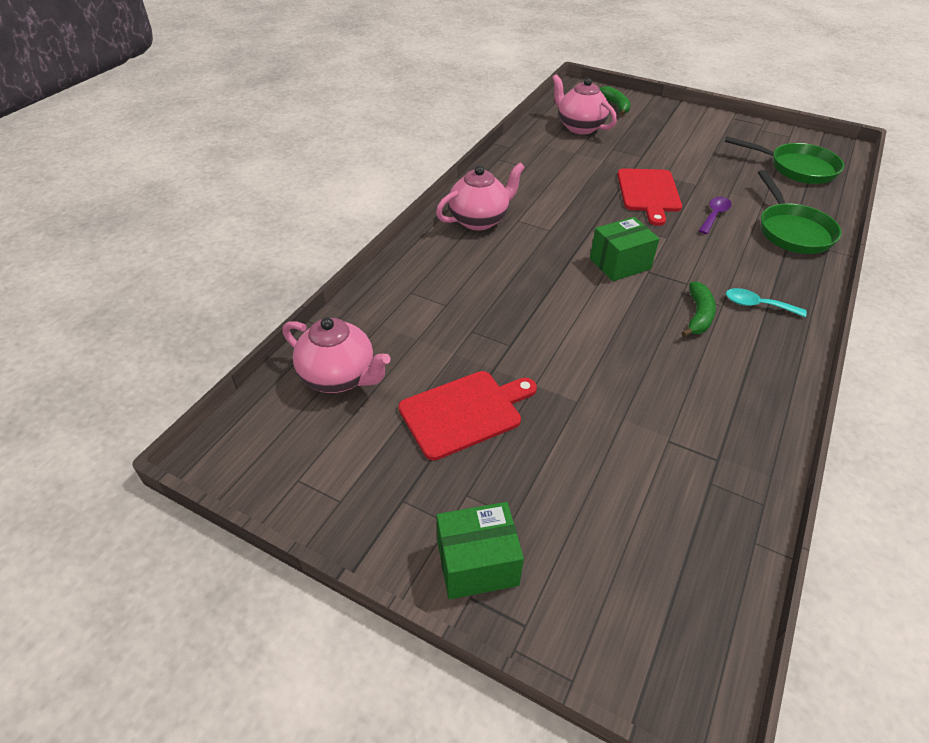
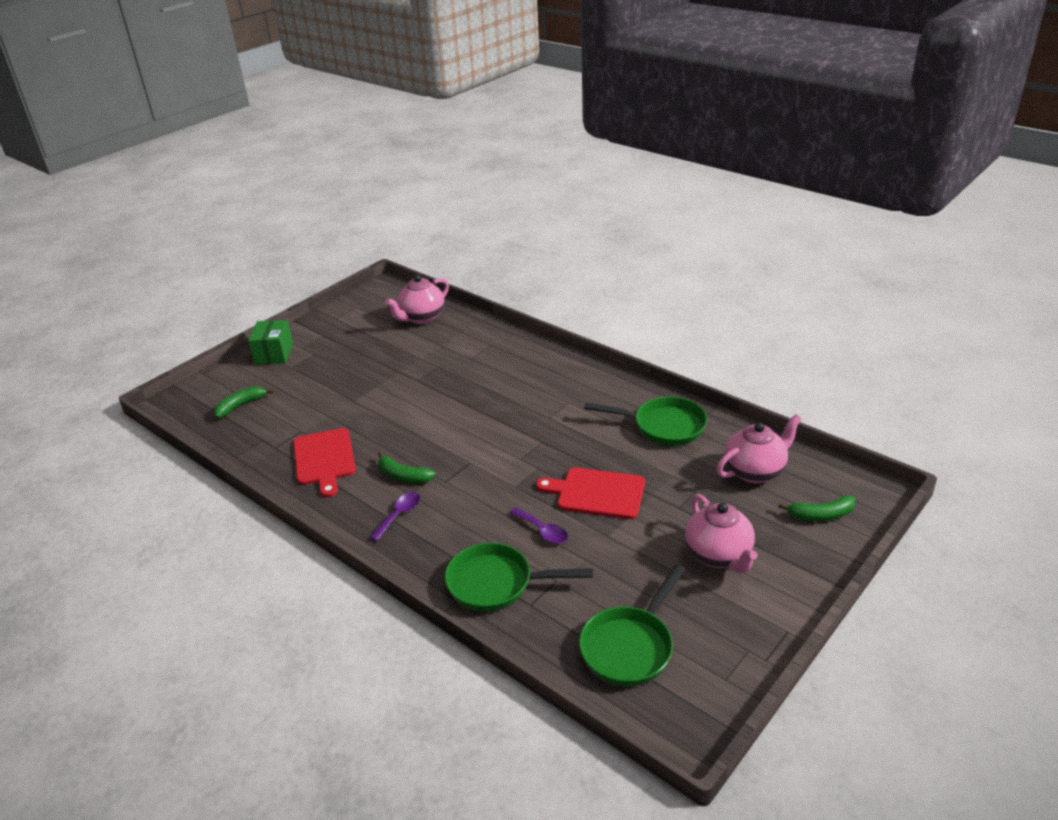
camera: 105 degrees right, 10 degrees down
(464, 412) = (369, 358): red cutting board -> red cutting board (324, 459)
(479, 220) = (574, 381): pink teapot -> pink teapot (719, 555)
(538, 166) = (663, 426): none -> green pan
(620, 264) = (486, 448): green box -> none
(646, 553) = (240, 405): none -> green banana
(757, 305) = (399, 515): turquoise spoon -> purple spoon

